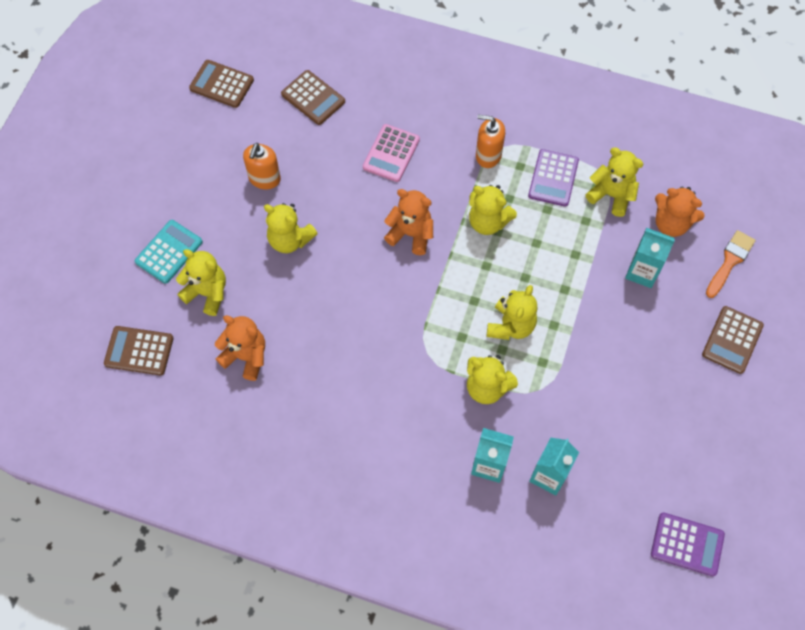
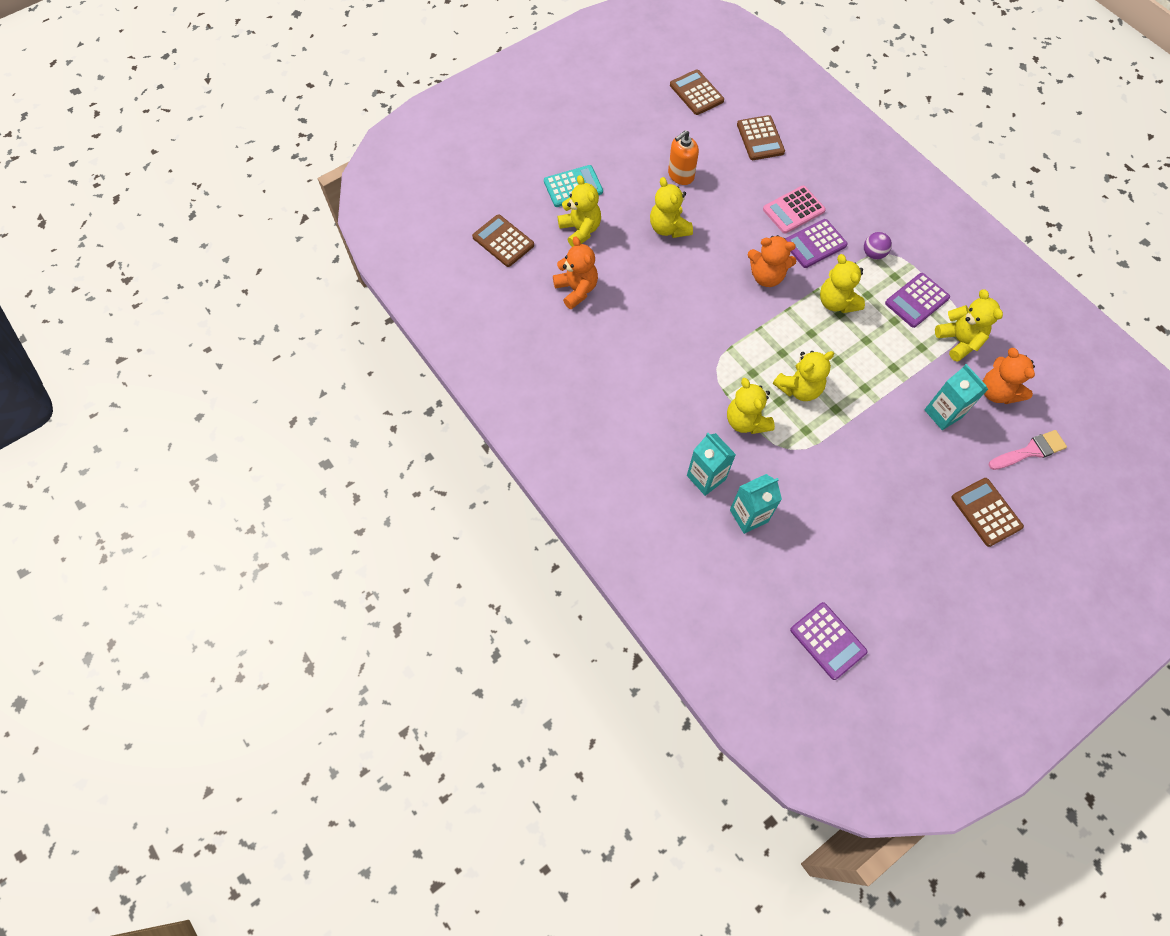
camera: 35 degrees right, 0 degrees up
(411, 234) = (766, 276): orange teddy bear -> orange teddy bear turned 135 degrees clockwise
(432, 176) = (814, 244): none -> purple calculator
(488, 155) = (873, 254): orange soap dispenser -> purple ball
(730, 261) = (1030, 451): orange brush -> pink brush
(732, 340) = (986, 512): brown calculator -> brown calculator turned 90 degrees clockwise

